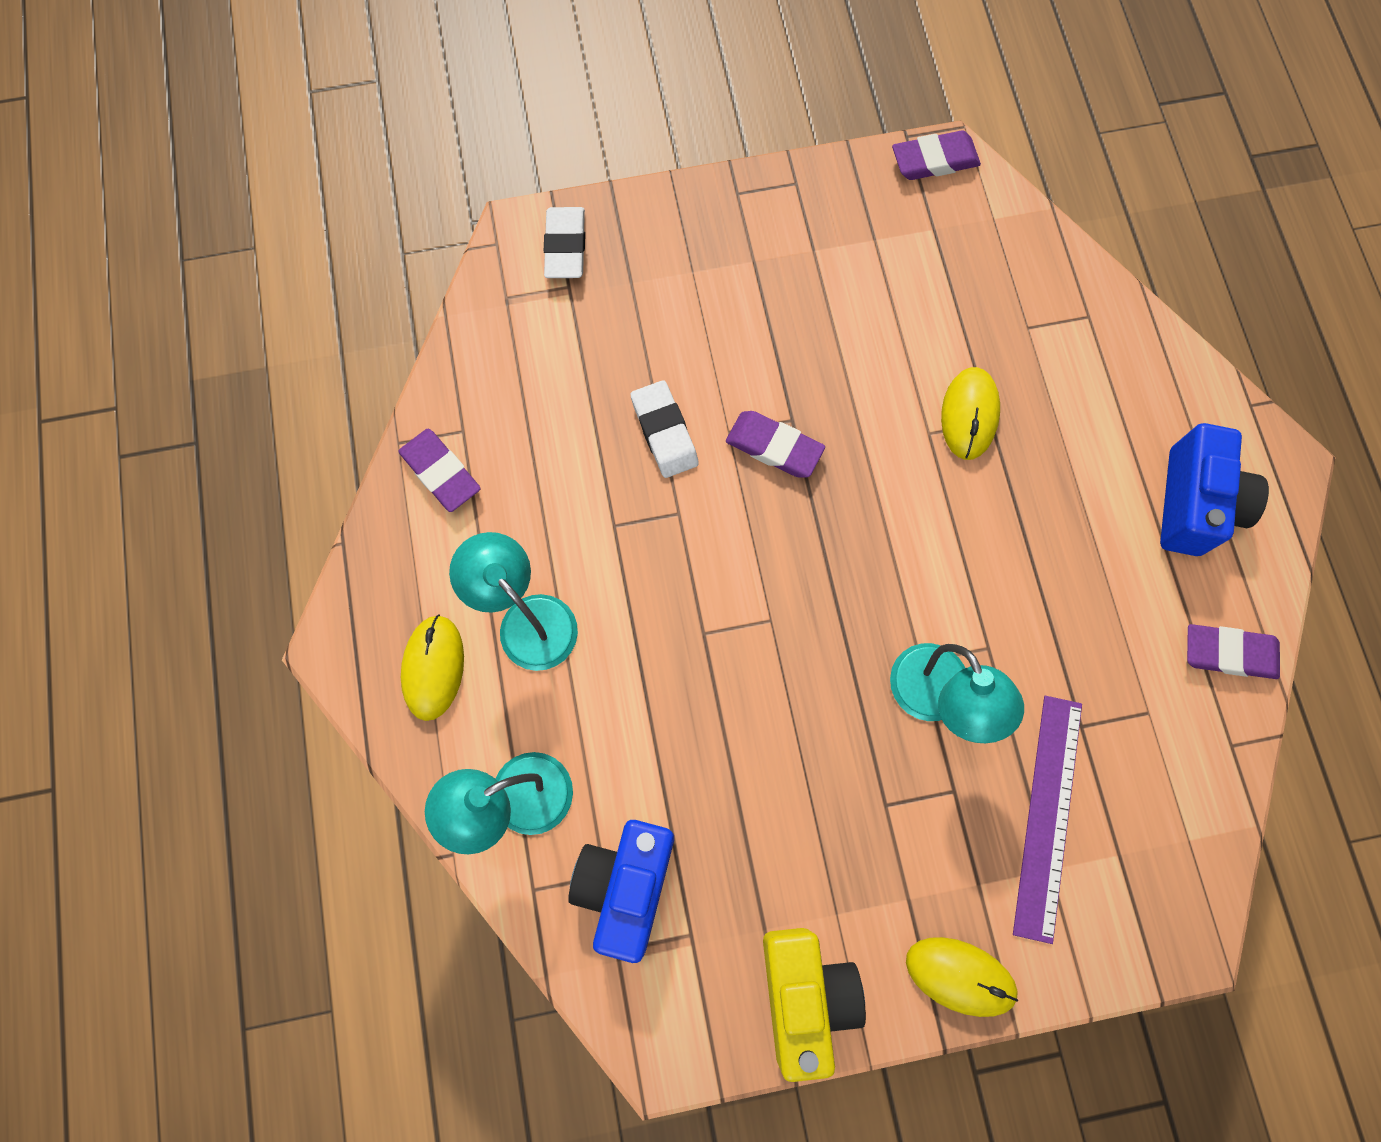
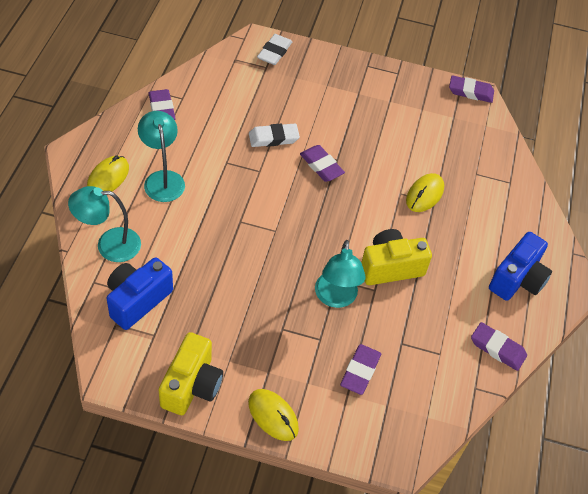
camera: 20 degrees right, 20 degrees down
(664, 432) = (273, 138): white eraser -> white eraser turned 75 degrees clockwise
(990, 590) = (390, 267): none -> yellow camera
(1047, 816) = (360, 371): purple ruler -> purple eraser

